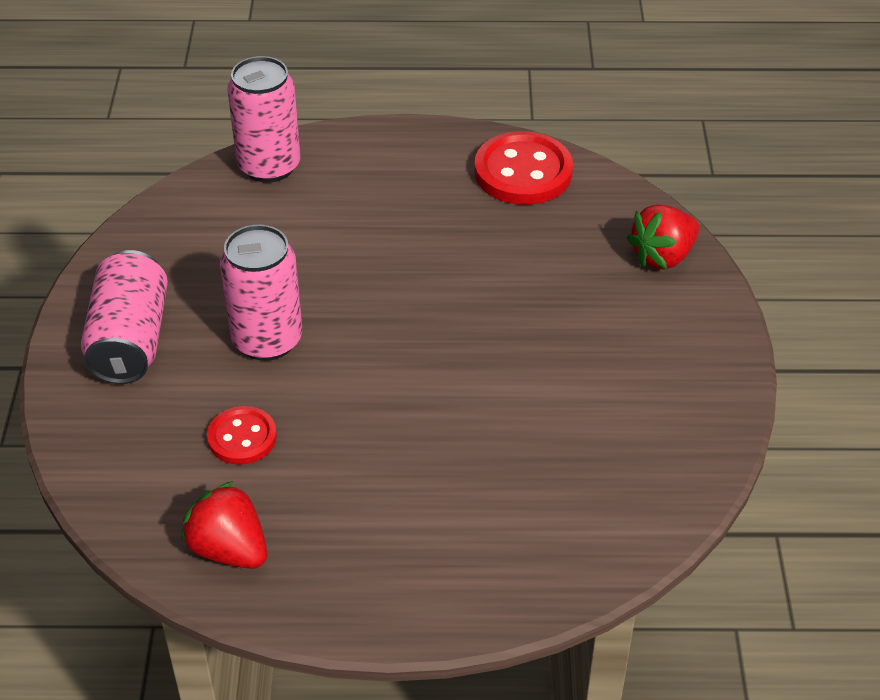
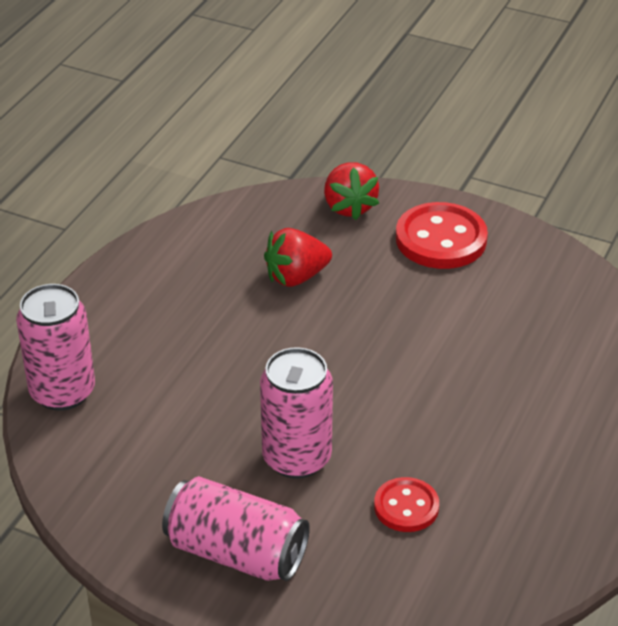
camera: 65 degrees left, 5 degrees down
(229, 549) = (529, 549): red strawberry -> red strawberry (296, 277)
(523, 172) = (196, 243): red button -> red button (441, 239)

